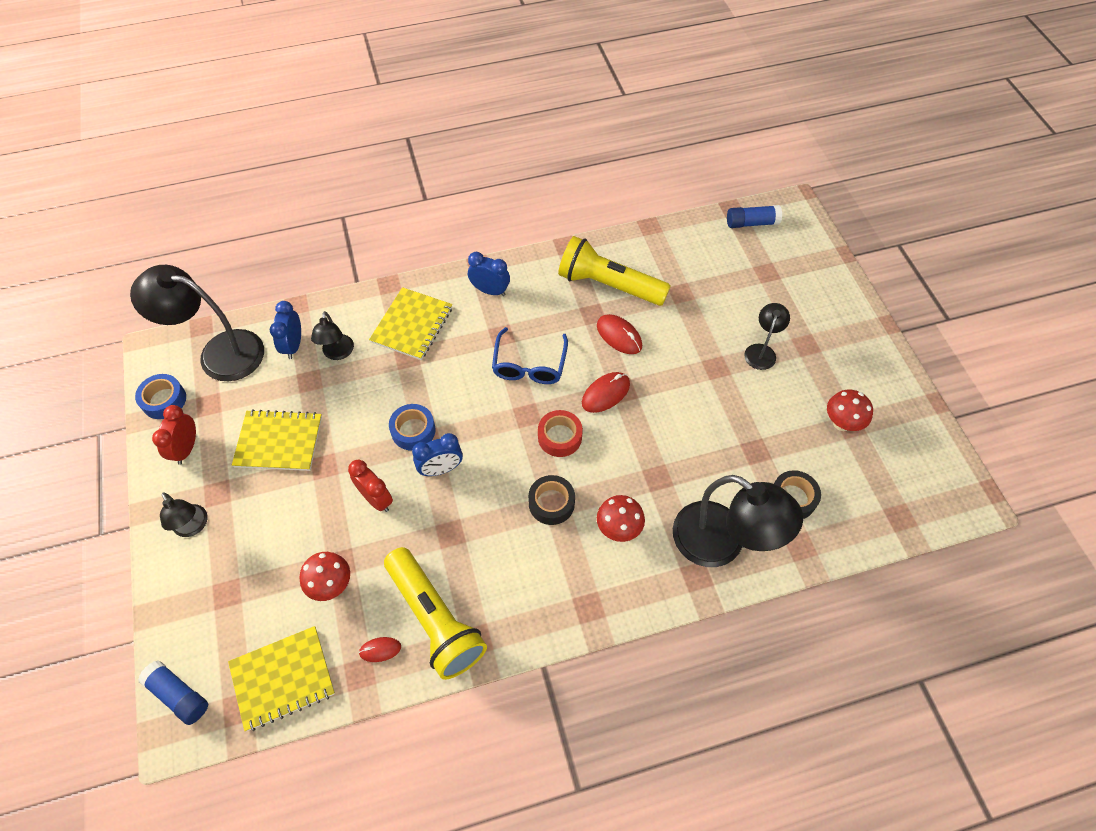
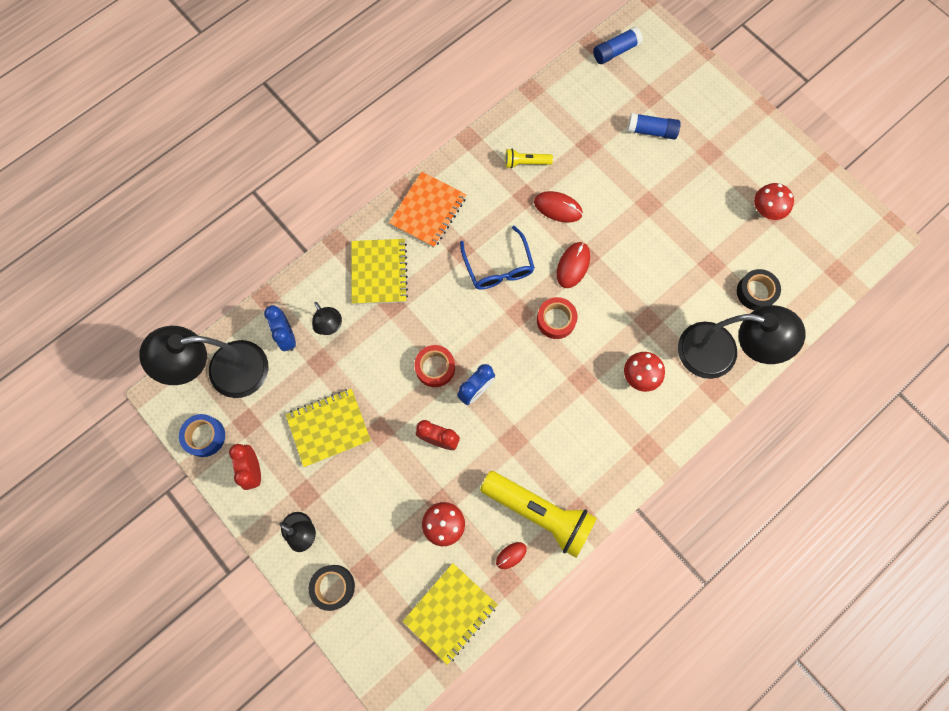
camera: 25 degrees left, 15 degrees up
(178, 695) = (378, 663): blue glue stick -> blue glue stick (651, 131)
(413, 431) = (435, 368): blue tape -> red tape
(490, 291) = (428, 211): blue clock -> orange notebook
(551, 503) = (578, 379): black tape -> black tape (333, 587)
(609, 285) = (526, 163): yellow flashlight -> yellow flashlight, size x0.47
(761, 351) = (677, 173): black lamp -> none

